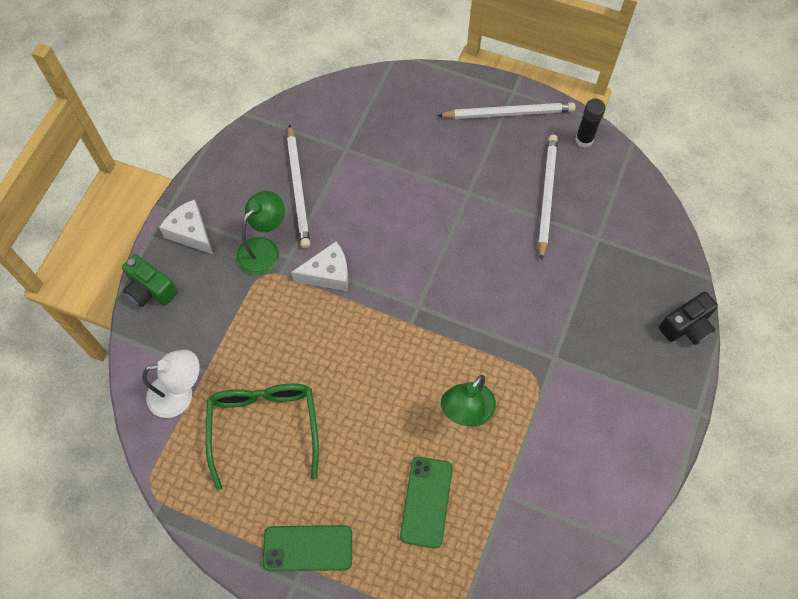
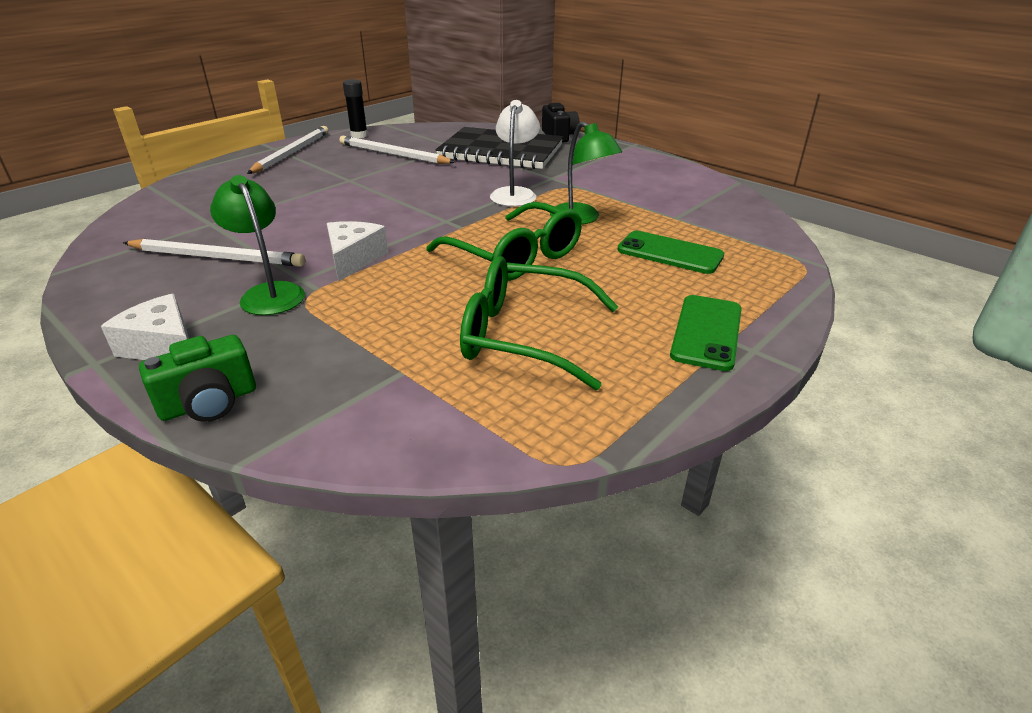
camera: 70 degrees left, 30 degrees down
(180, 394) = (420, 402): white lamp -> white lamp (515, 193)
(191, 232) = (163, 346): white cheese -> white cheese turned 60 degrees clockwise
(374, 383) = (515, 256): none -> green glasses
(603, 287) = (500, 152): none -> black notebook

